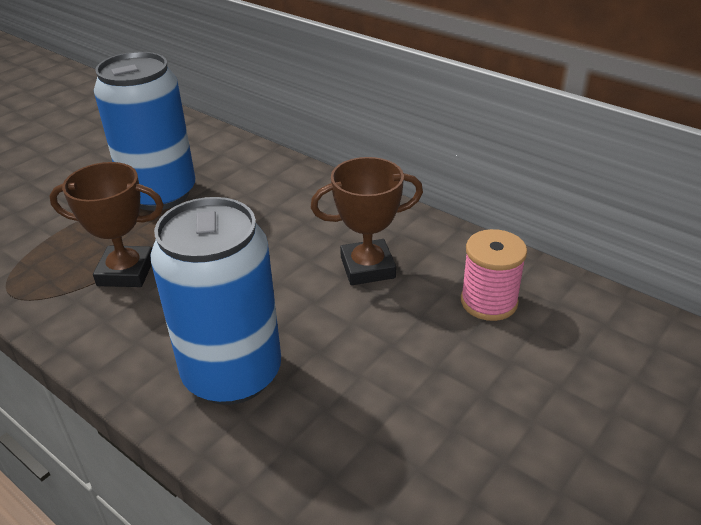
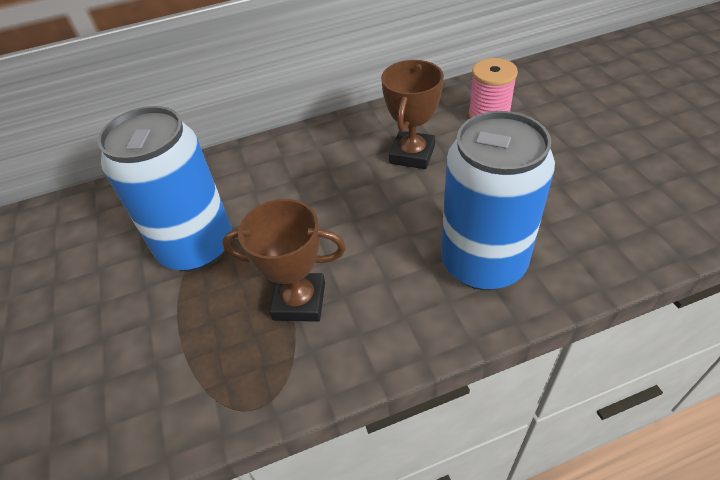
camera: 55 degrees left, 10 degrees up
(126, 272) = (299, 301): brown trophy -> brown trophy turned 60 degrees clockwise

